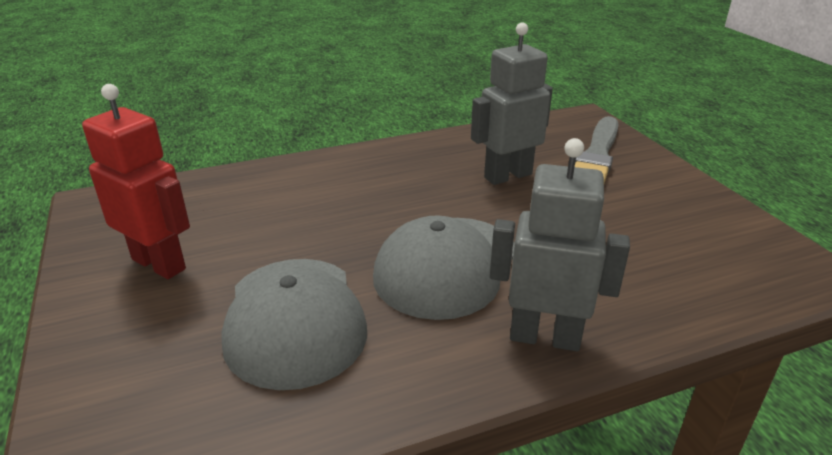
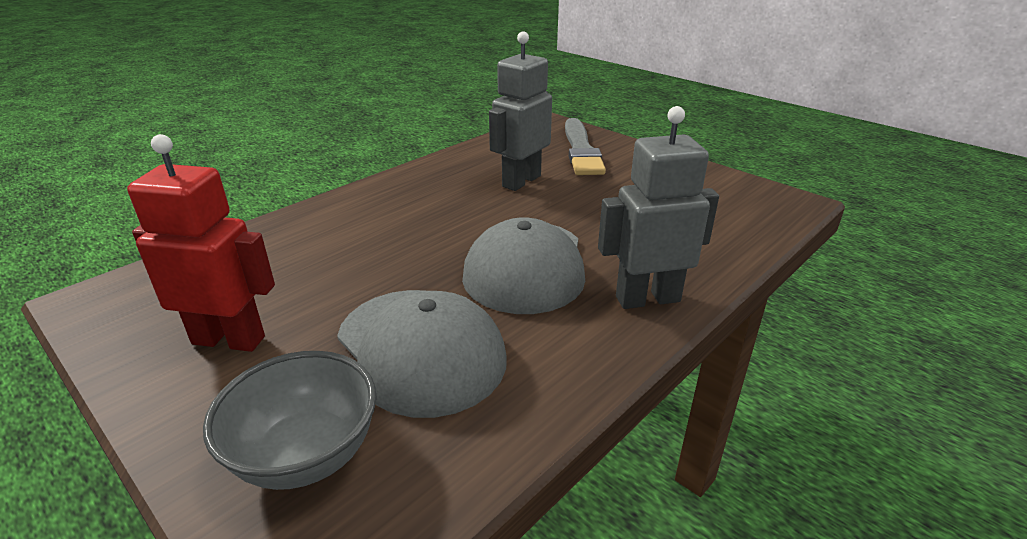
camera: 25 degrees left, 0 degrees up
(144, 382) = (306, 455): none -> grey bowl

